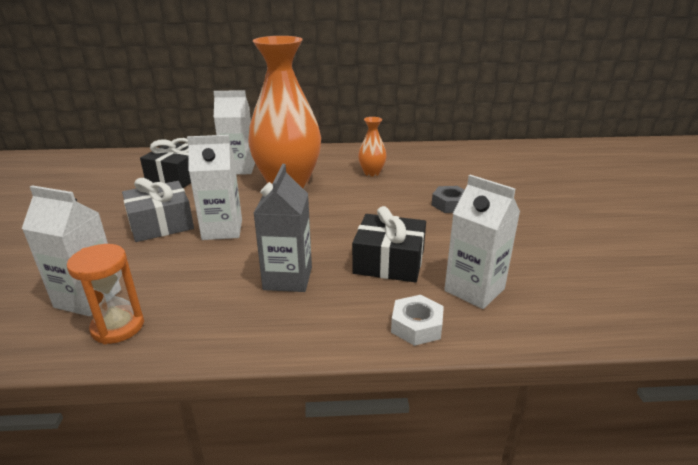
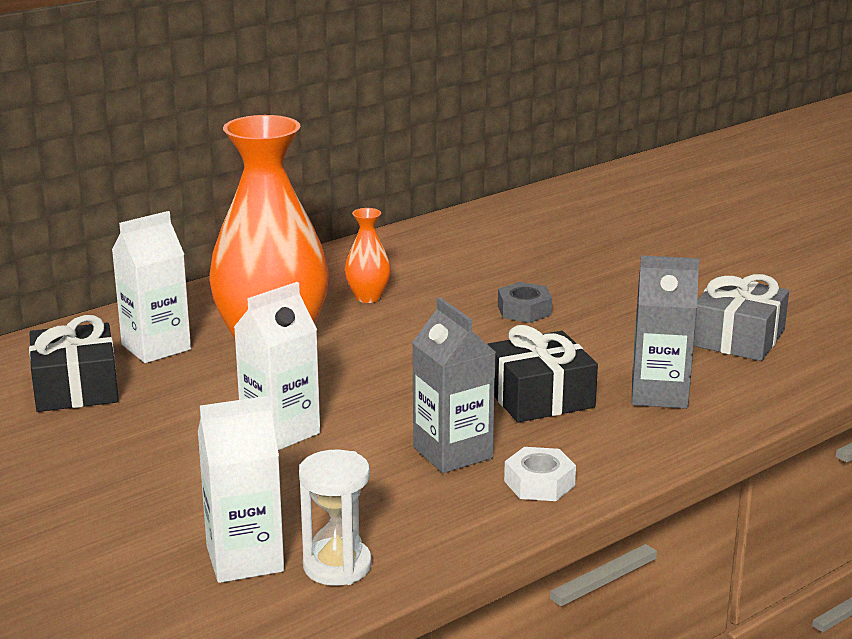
camera: 35 degrees left, 5 degrees down
(118, 327) = (337, 566): orange hourglass -> white hourglass
(161, 224) = (177, 454): grey gift -> grey gift (737, 338)
(416, 326) = (645, 445): white nut -> white nut (539, 483)
(474, 290) = (659, 394): white carton -> grey carton

